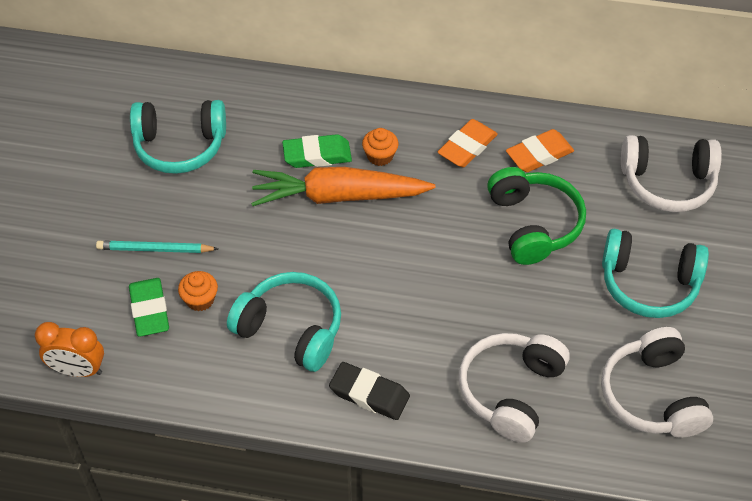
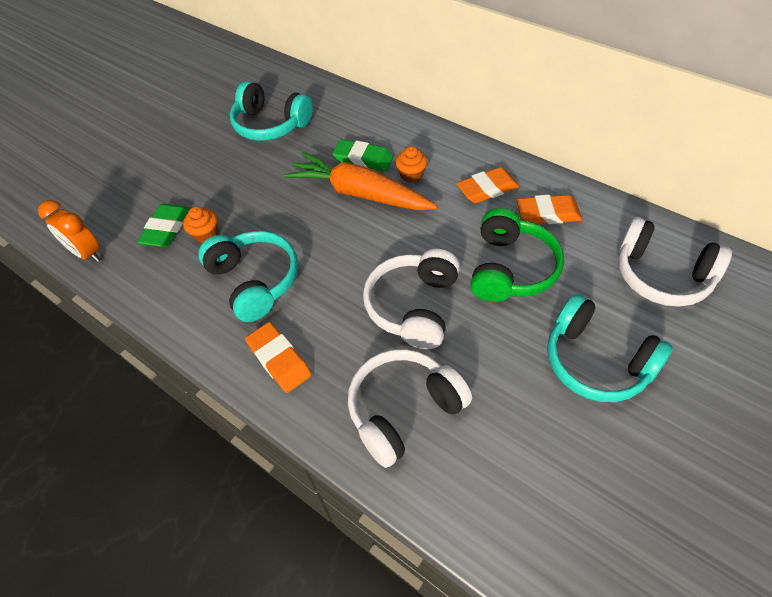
camera: 30 degrees right, 0 degrees up
(155, 249) = (202, 188): turquoise pencil -> none
(369, 394) = (279, 360): black eraser -> orange eraser
(652, 395) = (543, 476): white headphones -> white headphones (414, 306)

